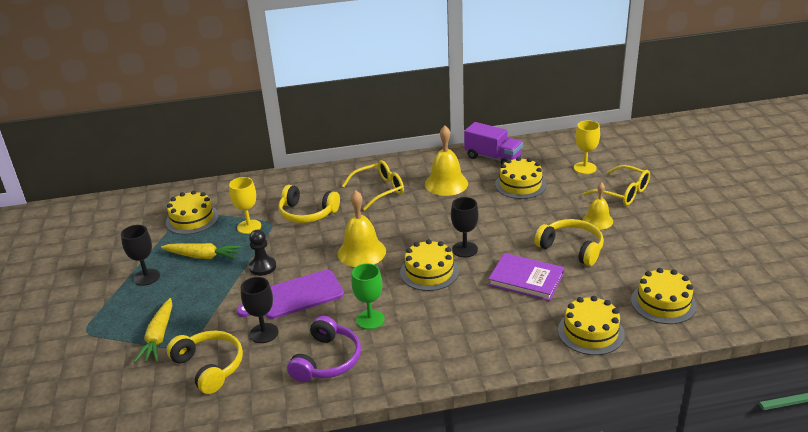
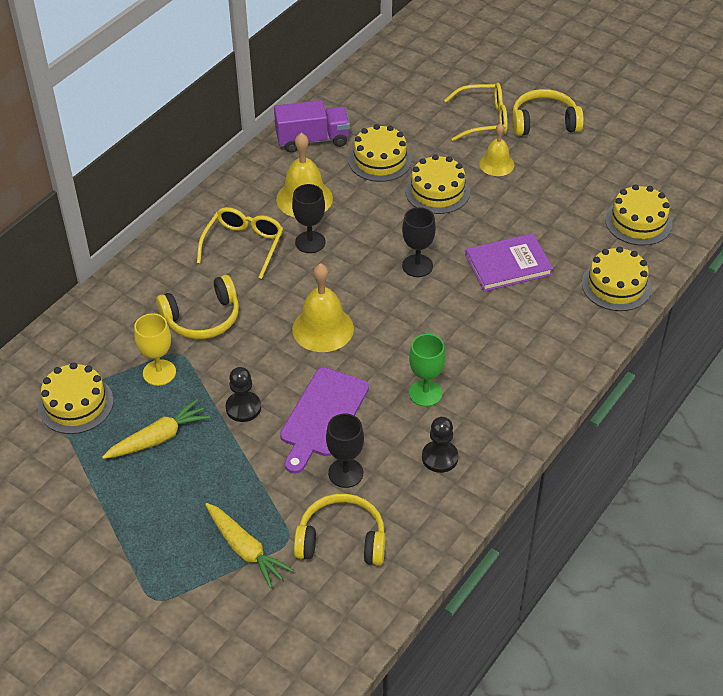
camera: 45 degrees left, 15 degrees up
(146, 277) = (129, 501): black goblet -> black goblet (310, 242)
(327, 360) = (440, 457): purple headphones -> black pawn
(429, 272) = (415, 310): yellow cake -> yellow cake (437, 191)
(571, 248) = (508, 208): yellow headphones -> yellow headphones (544, 122)
(585, 168) = (417, 106): yellow goblet -> none

